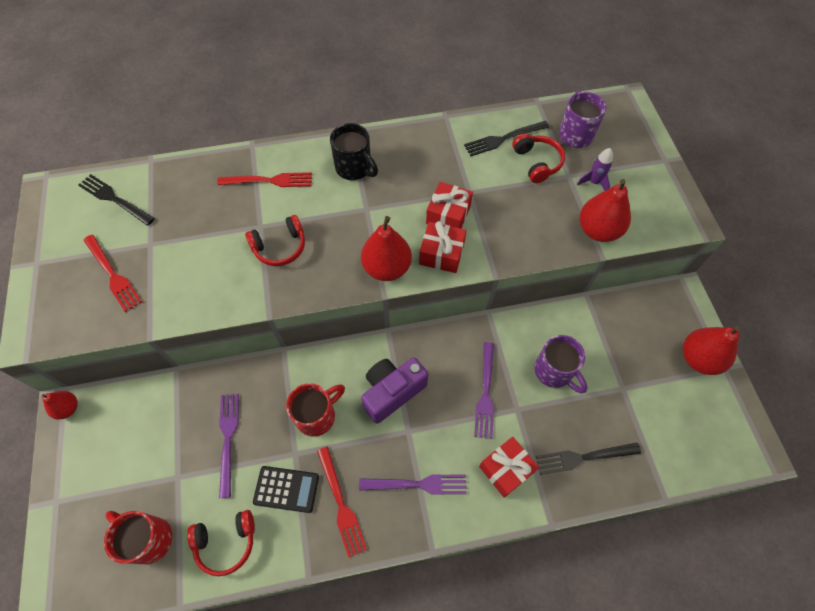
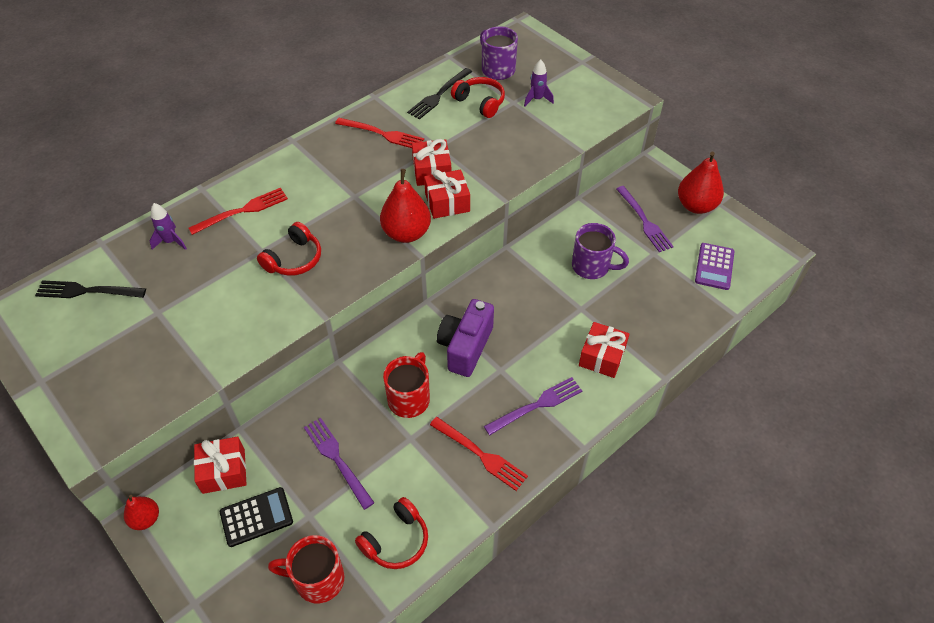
camera: 30 degrees left, 10 degrees down
(112, 274) = (137, 354): red fork -> red fork (382, 134)
(143, 399) = (223, 471): none -> red gift
(199, 183) = (171, 241): none -> purple rocket
(286, 489) = (422, 469): black calculator -> black calculator (256, 517)
(354, 168) = (319, 169): black mug -> none
(485, 393) = (546, 309): purple fork -> purple fork (644, 221)
(584, 457) = (657, 317): black fork -> none
(598, 230) = (564, 132): red pear -> none
(676, 434) = (714, 266): none -> purple calculator

